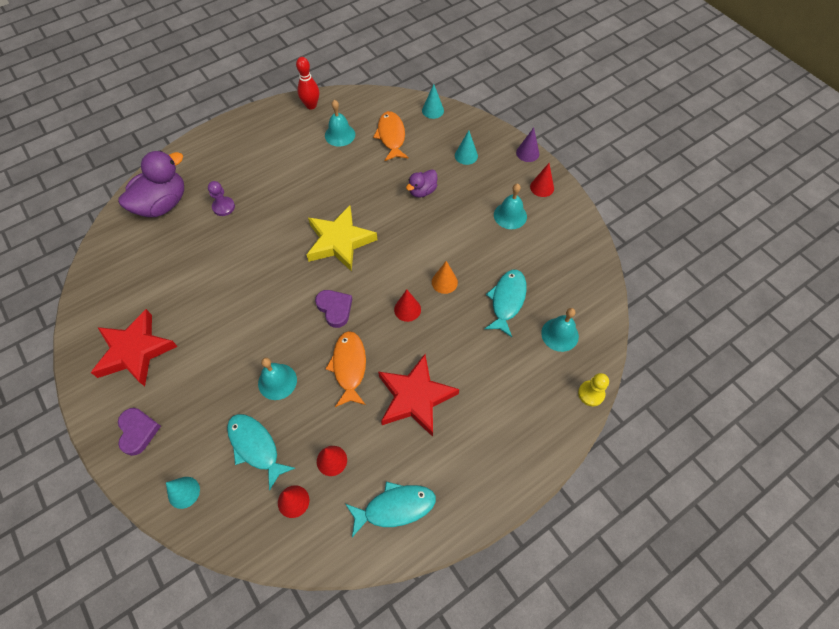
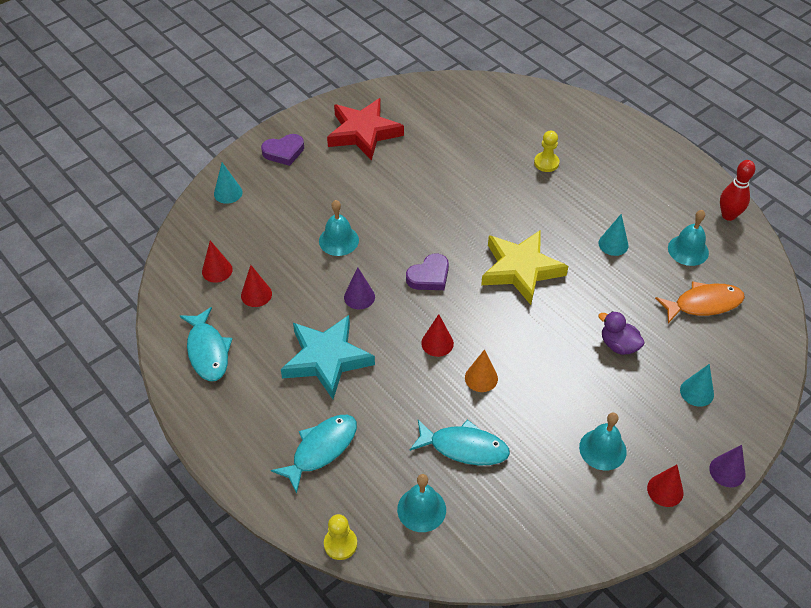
camera: 85 degrees right, 10 degrees down
(162, 204) = (538, 115): purple duck -> none
(223, 207) = (546, 163): purple pawn -> yellow pawn
(255, 447) = (270, 235): turquoise fish -> turquoise fish (321, 449)
(349, 367) = (359, 297): orange fish -> purple cone
(415, 397) = (326, 359): red star -> turquoise star
(433, 110) = (770, 347): turquoise cone -> turquoise cone (613, 244)

